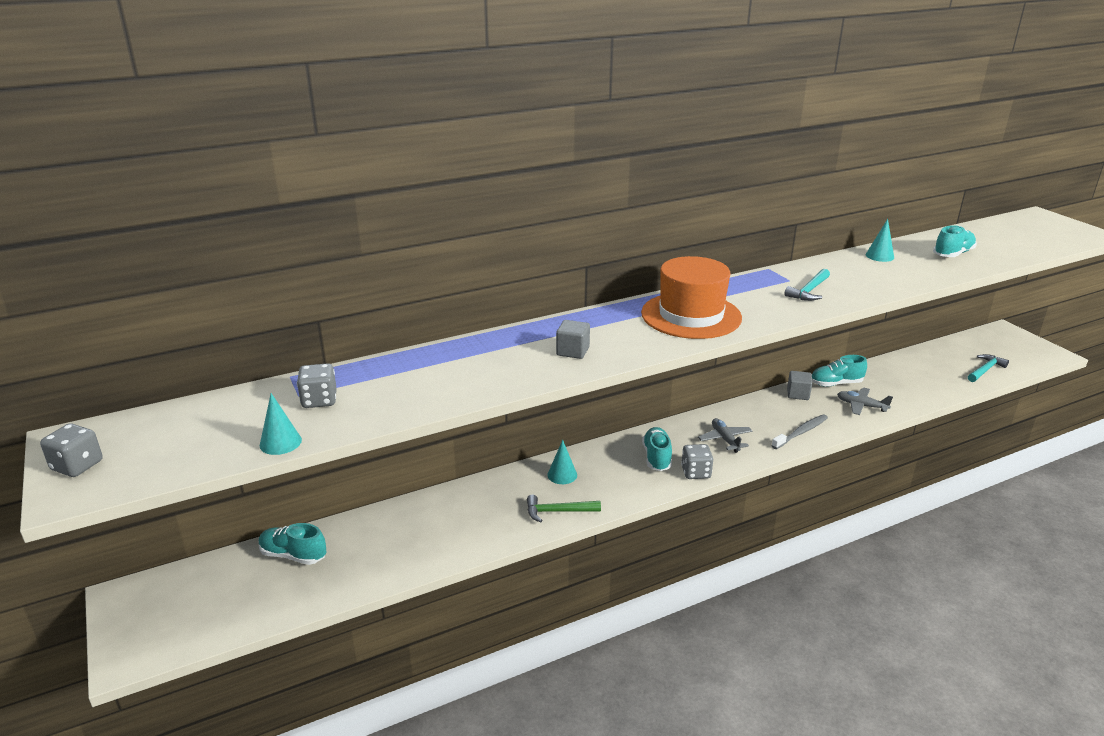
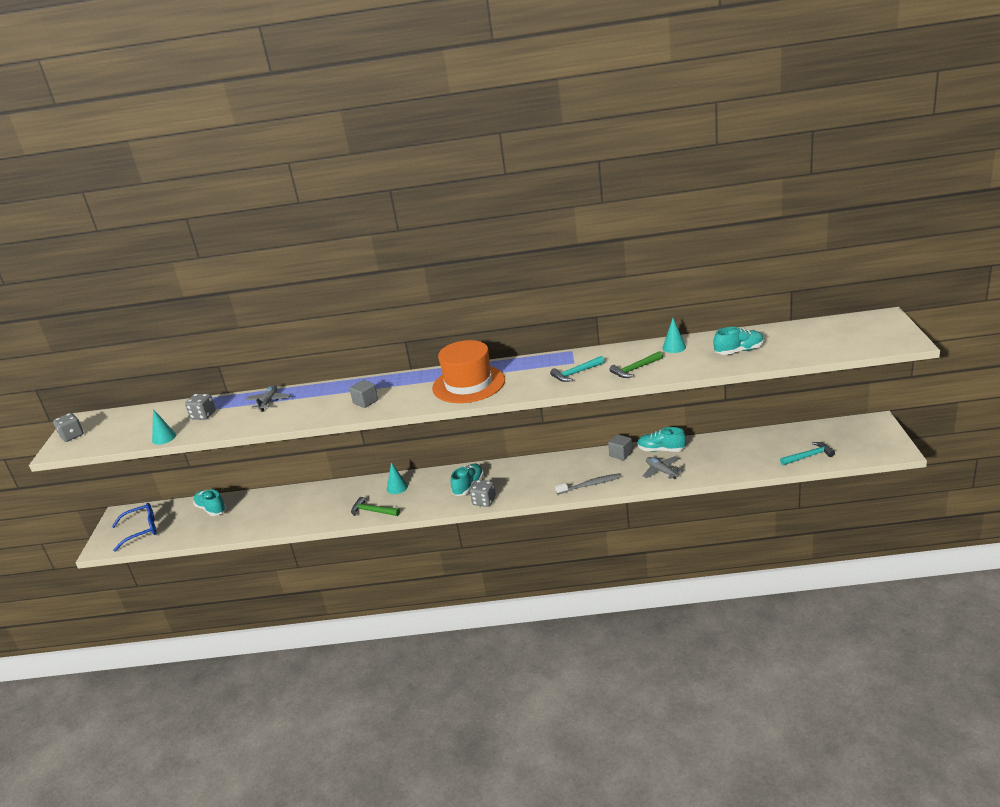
camera: 30 degrees right, 0 degrees up
(187, 613) = (141, 530): none -> blue glasses
(725, 439) = (528, 481): grey plane -> grey plane (269, 402)
(871, 281) = (635, 369): none -> green hammer

